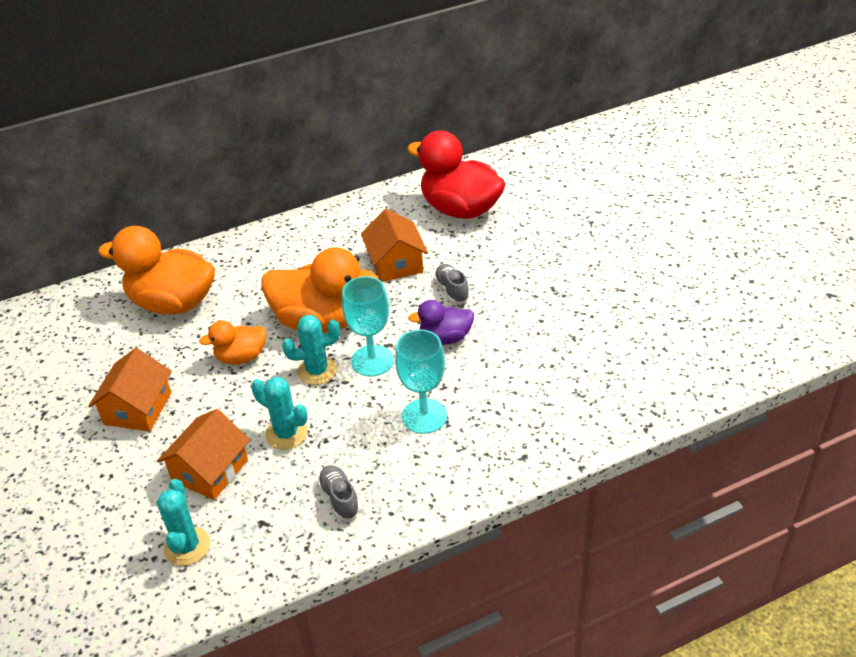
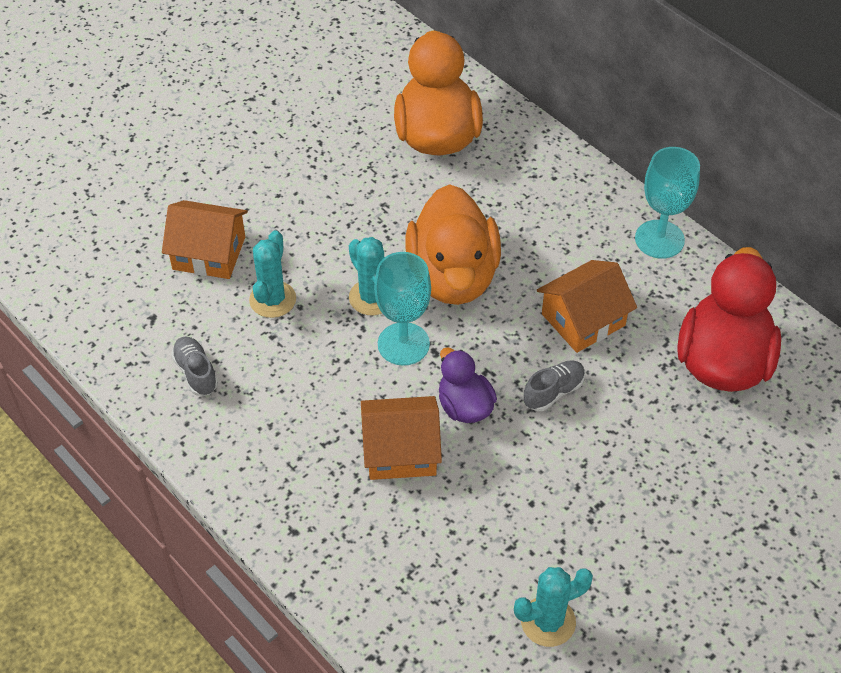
camera: 70 degrees right, 10 degrees up
(138, 408) = (276, 166): orange house -> orange house (401, 451)
(187, 546) = (113, 269): turquoise cactus -> turquoise cactus (548, 621)
(241, 357) = (373, 223): orange duck -> none
(339, 498) = (196, 372): grey shoe -> grey shoe turned 75 degrees counterclockwise
(424, 416) = (330, 418): turquoise goblet -> turquoise goblet (659, 239)

